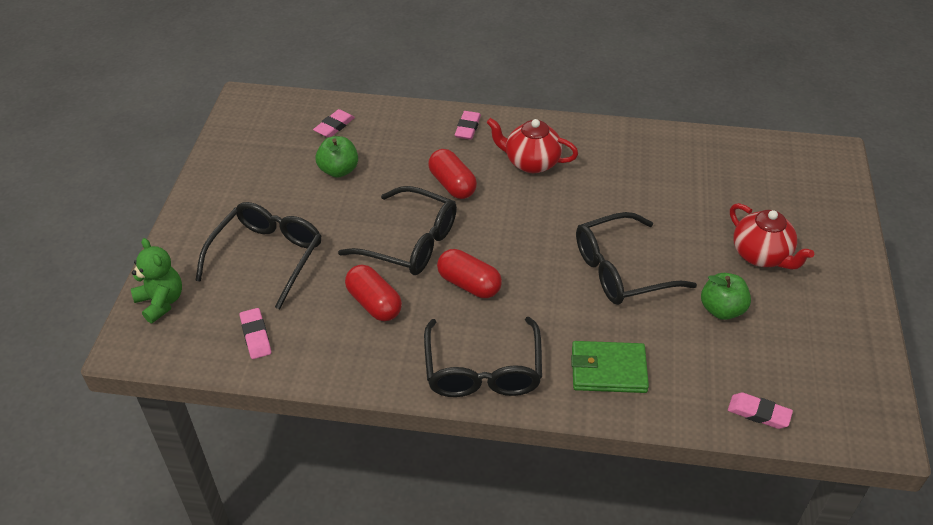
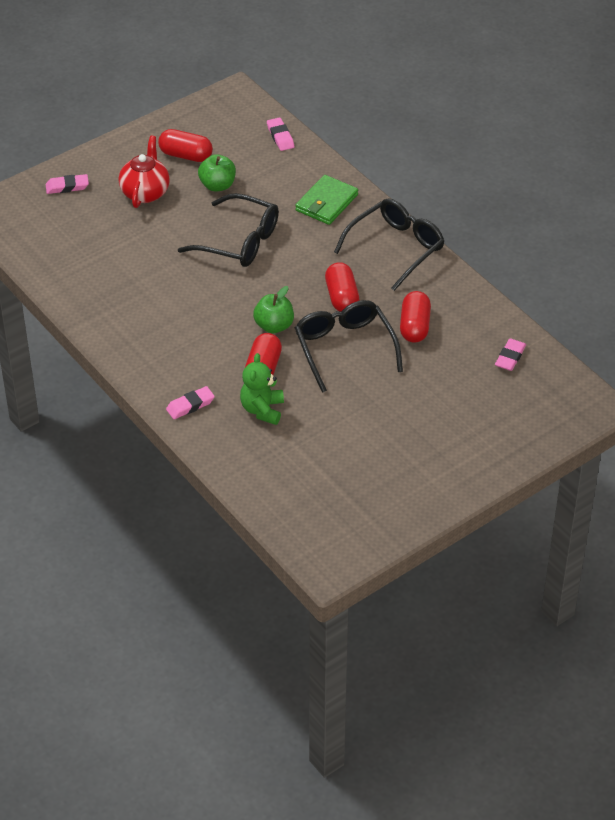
camera: 135 degrees left, 0 degrees up
(161, 302) = (553, 423): green teddy bear -> green teddy bear (262, 410)
(267, 256) = (451, 406): black glasses -> none
(334, 126) = (287, 482): pink eraser -> pink eraser (67, 187)
(338, 170) = (329, 439): green apple -> green apple (274, 326)
(531, 162) = (186, 346): red teapot -> none
(608, 370) = (326, 203): green wallet -> green wallet turned 75 degrees clockwise
(795, 318) = (186, 155): none -> red capsule

